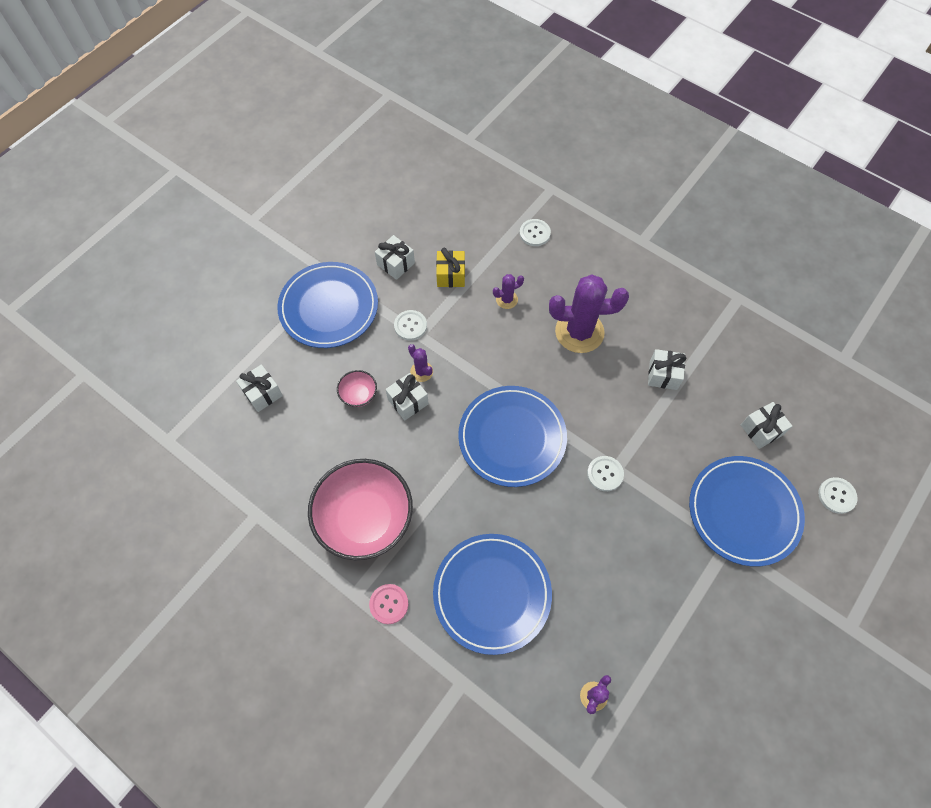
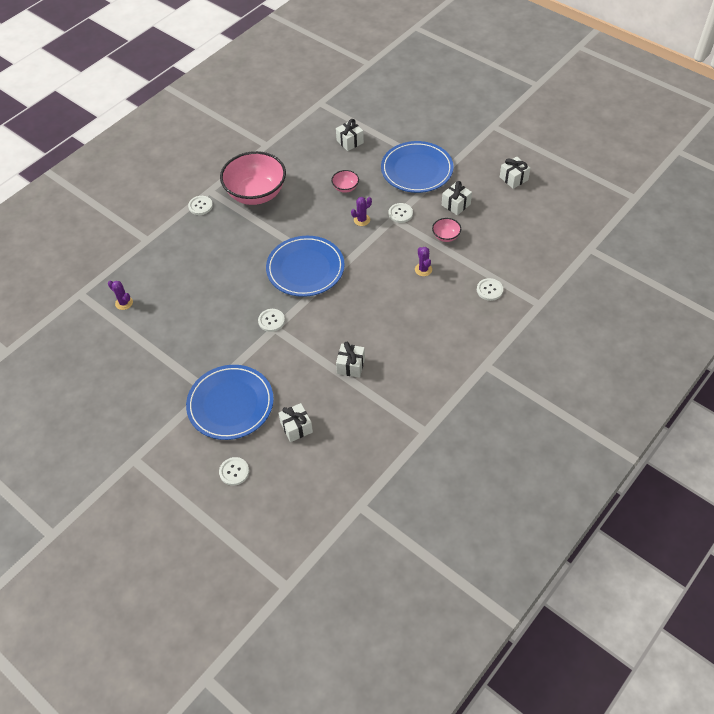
camera: 95 degrees right, 10 degrees down
(389, 604) = (200, 206): pink button -> white button
(408, 401) = (338, 213): white gift -> white gift (513, 178)
(451, 275) = (446, 236): yellow gift -> pink bowl
(492, 593) = (197, 255): blue plate -> none
(579, 332) = (392, 314): purple cactus -> none

